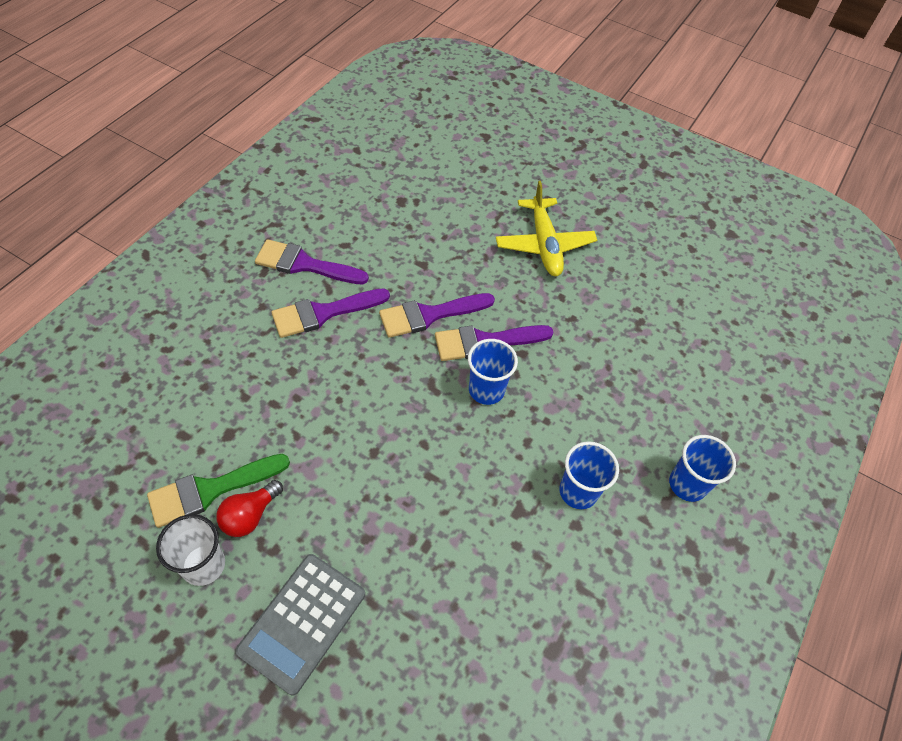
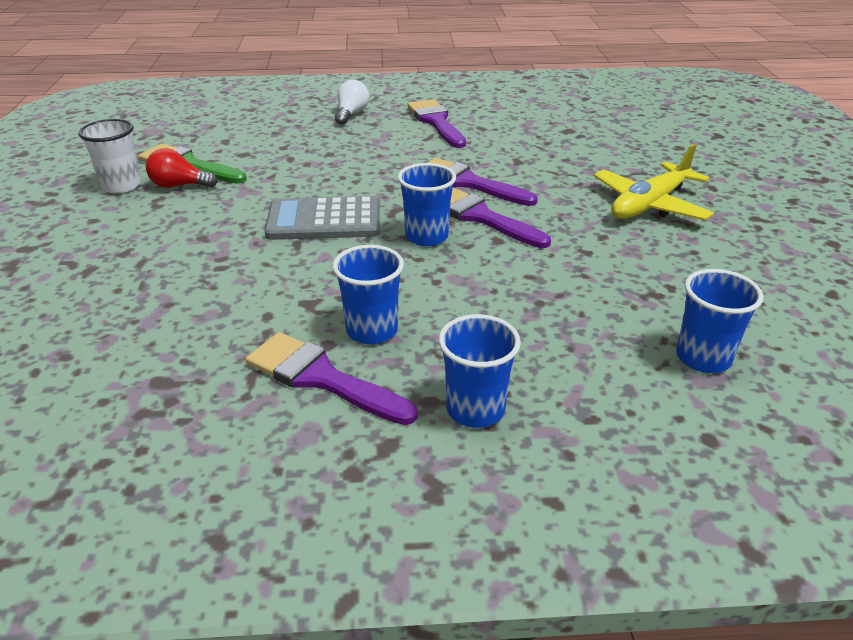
camera: 60 degrees right, 20 degrees down
(225, 309) = (351, 114): none -> white light bulb
(302, 622) = (99, 239): grey calculator -> grey calculator (324, 220)
(323, 313) = (401, 144): purple brush -> purple brush (321, 378)
(708, 349) = (703, 358): none -> blue cup

